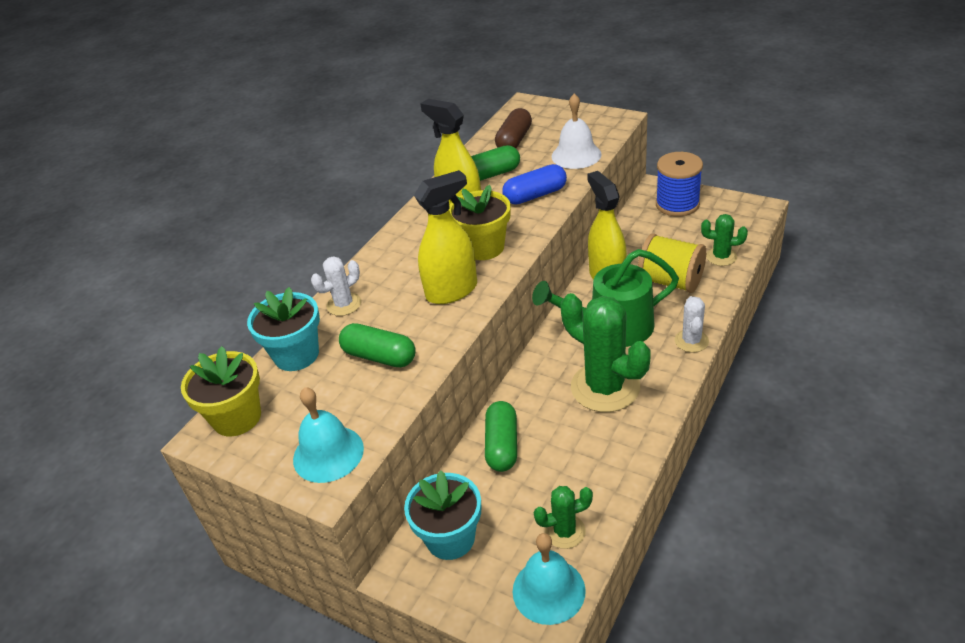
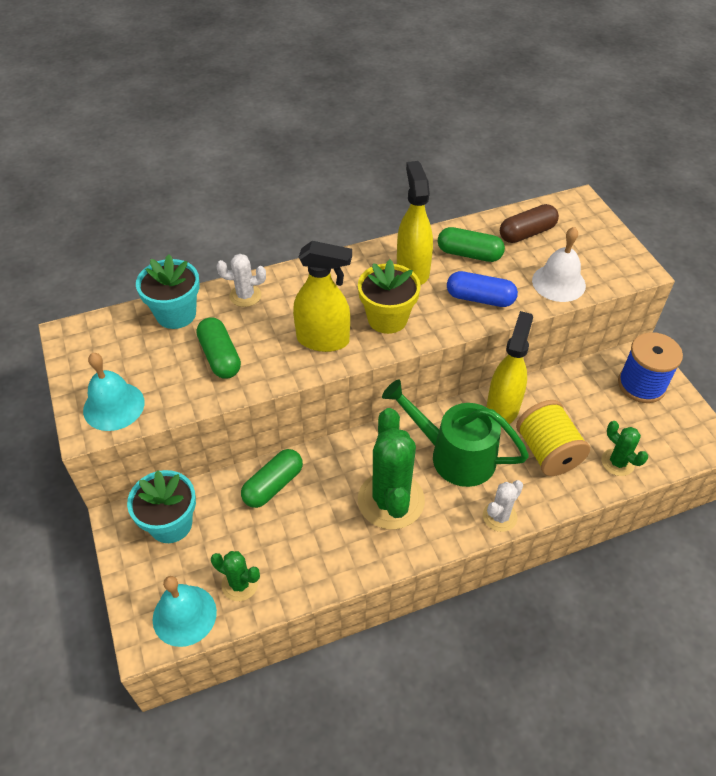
camera: 35 degrees right, 10 degrees up
(237, 417) = (96, 335): yellow flower pot -> none

